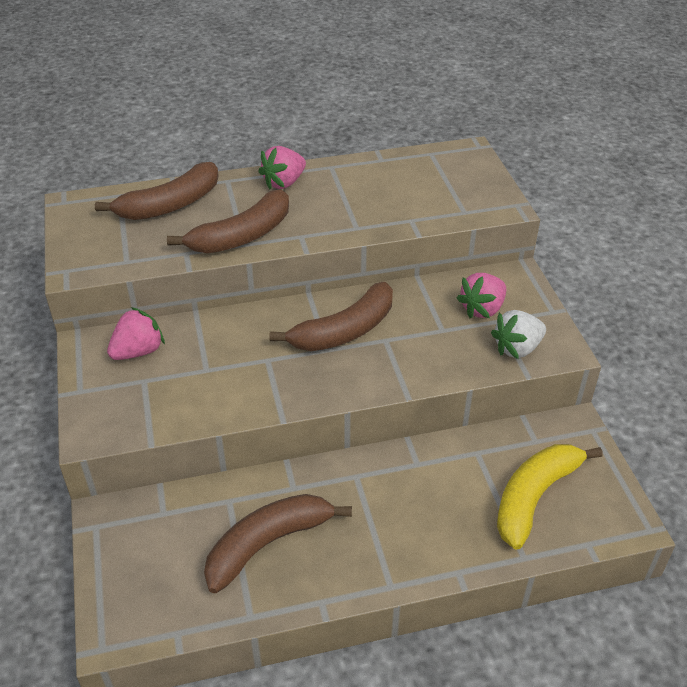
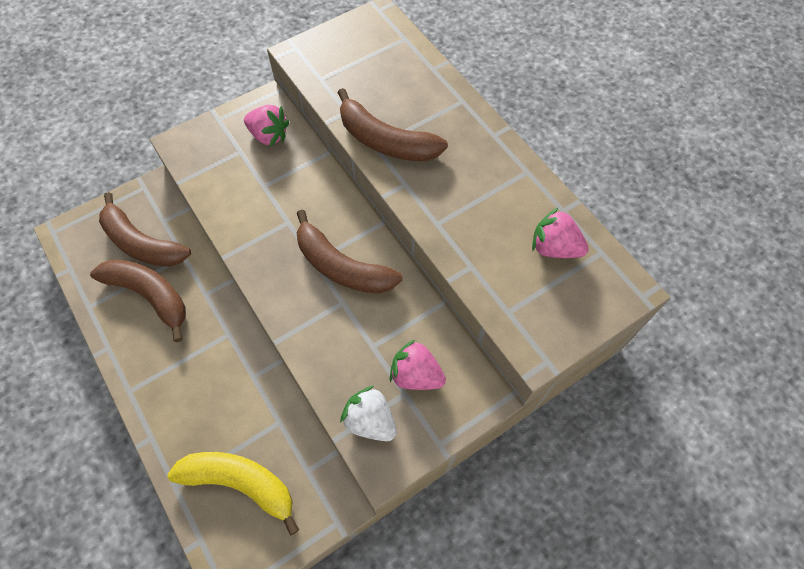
camera: 70 degrees right, 20 degrees up
(170, 205) = (407, 76): brown banana -> brown banana (142, 243)
(284, 183) = (480, 143): pink strawberry -> pink strawberry (554, 248)

